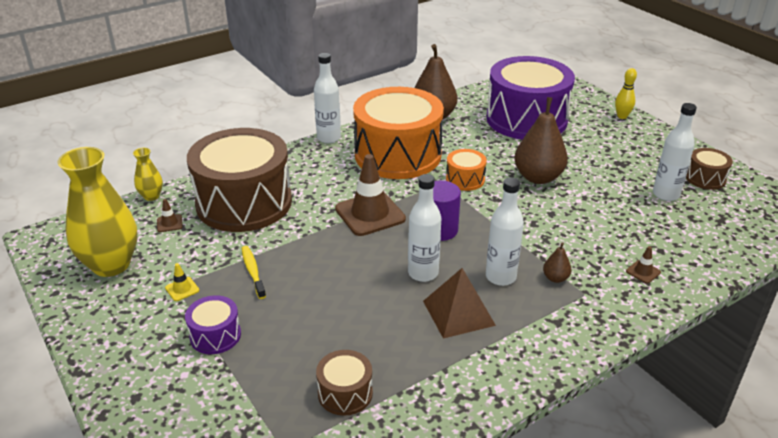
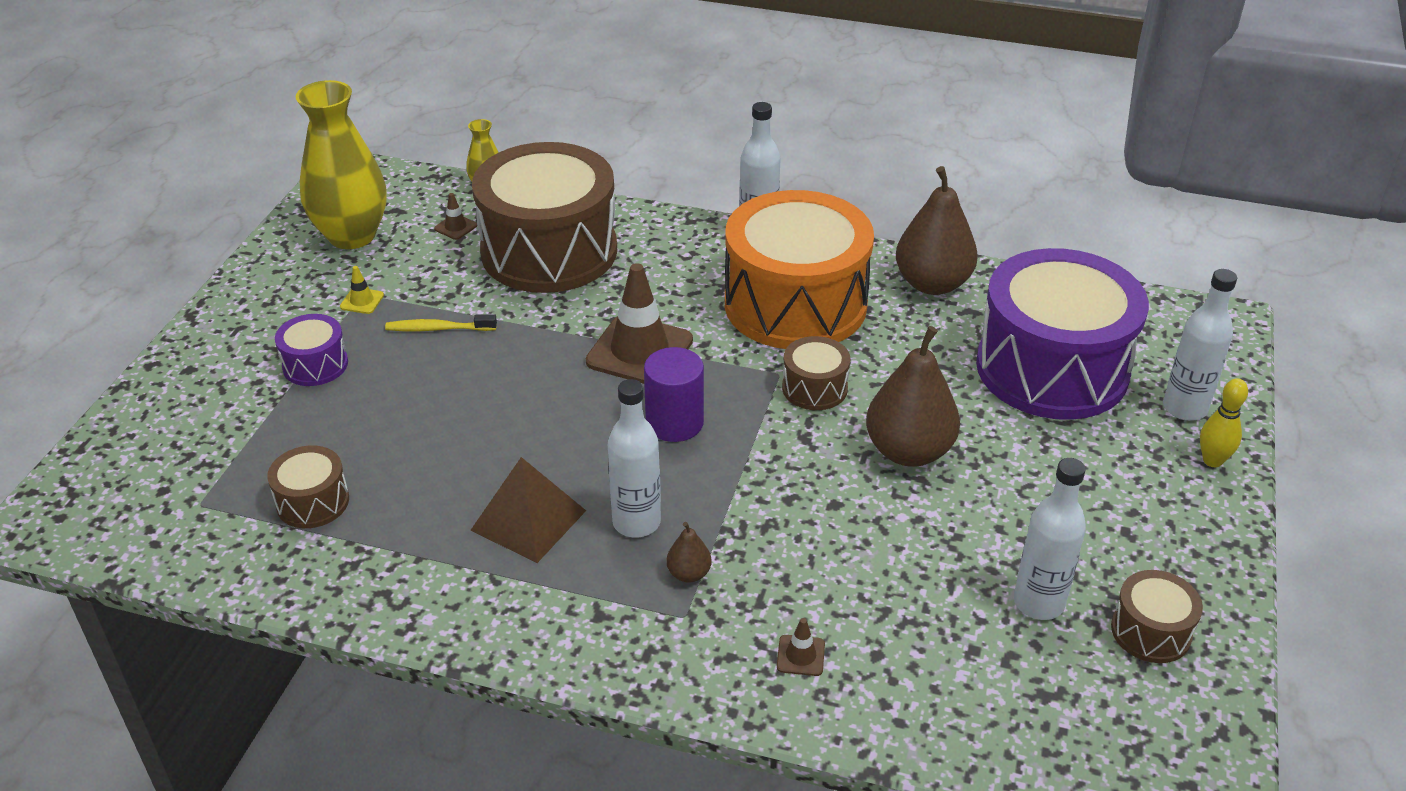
camera: 50 degrees right, 5 degrees up
(253, 271) = (438, 329): yellow toothbrush -> yellow toothbrush turned 120 degrees counterclockwise
(423, 273) = (572, 453): white bottle -> white bottle (1184, 408)
(465, 179) = (814, 388): orange drum -> brown drum

